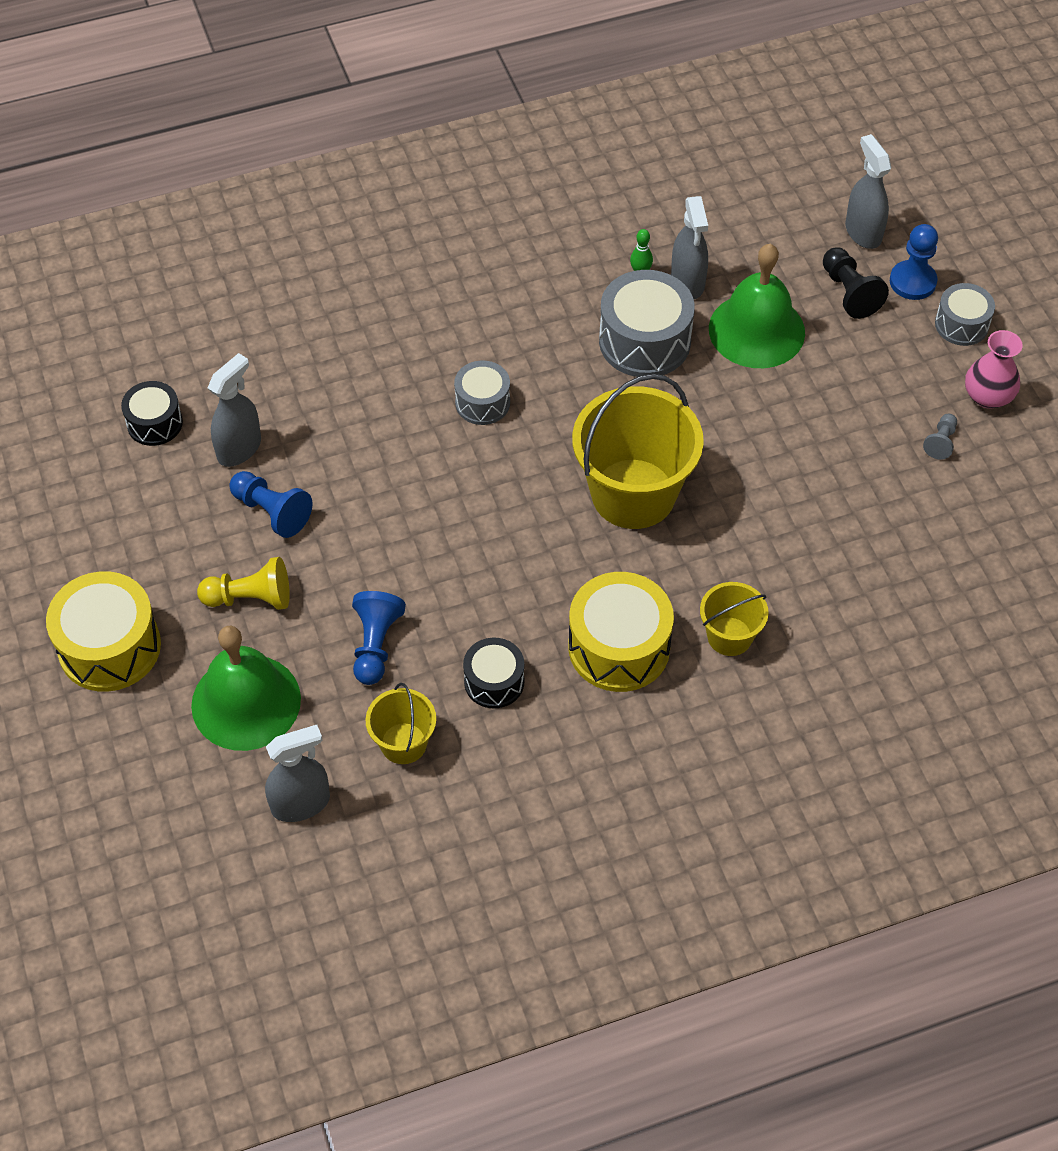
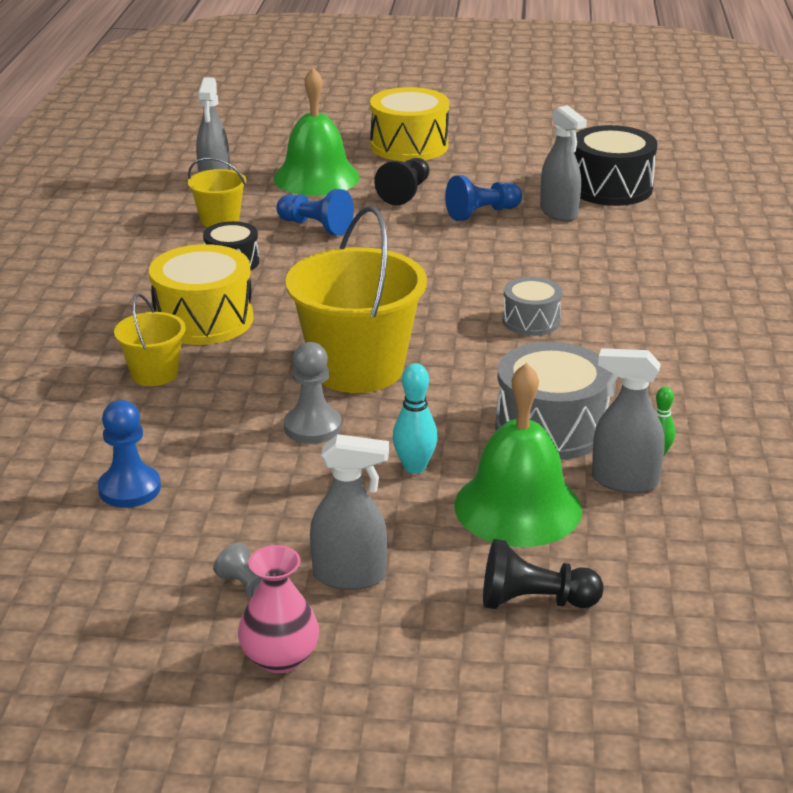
camera: 115 degrees right, 25 degrees down
(155, 423) = (610, 188): black drum -> black drum, size x1.71
(250, 598) = (405, 193): yellow pawn -> black pawn
(737, 487) = (312, 427): none -> grey pawn
(748, 404) = (414, 467): none -> turquoise bowling pin
(863, 232) = (639, 655): grey spray bottle -> grey spray bottle (350, 576)
(912, 282) = (520, 668): blue pawn -> blue pawn (129, 489)
(961, 324) = (414, 684): grey drum -> none

